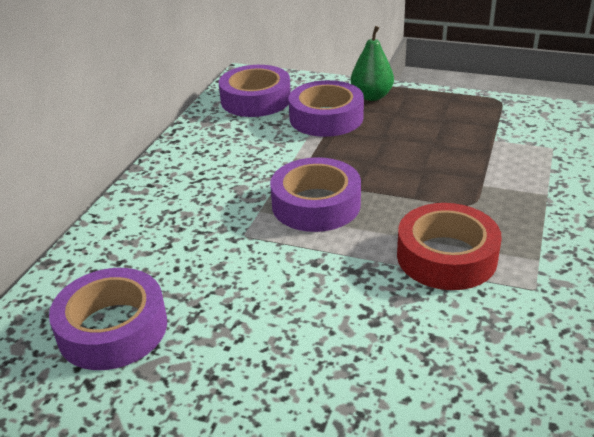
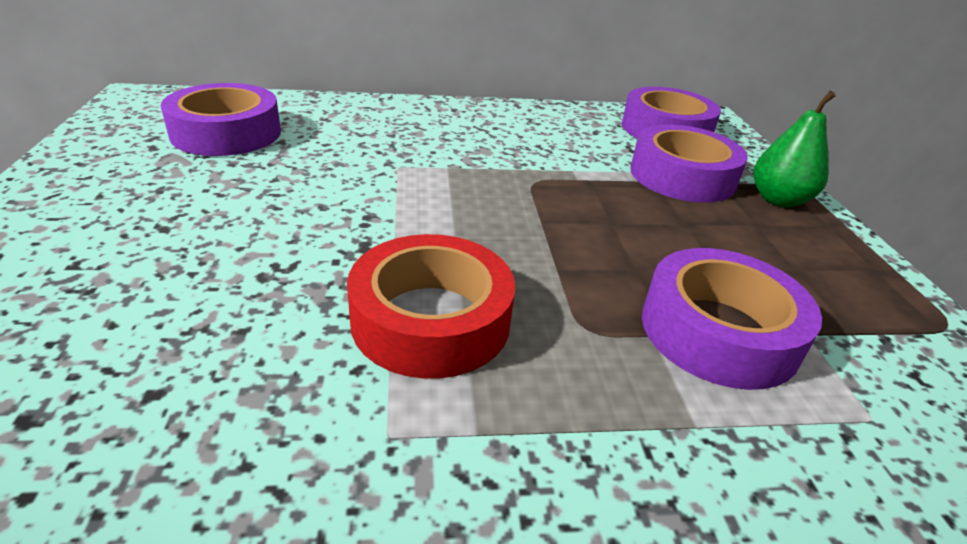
camera: 60 degrees right, 0 degrees up
(316, 204) = (485, 198): purple tape -> purple tape (719, 331)

